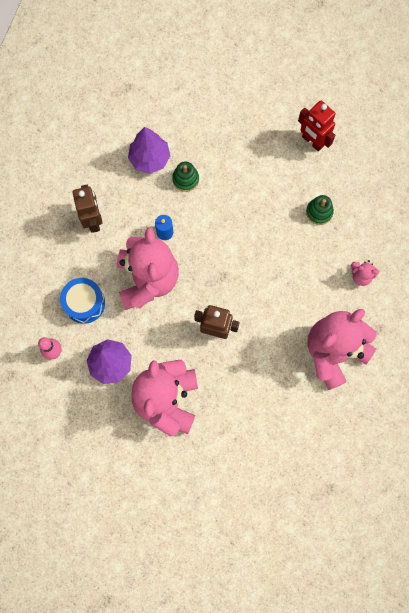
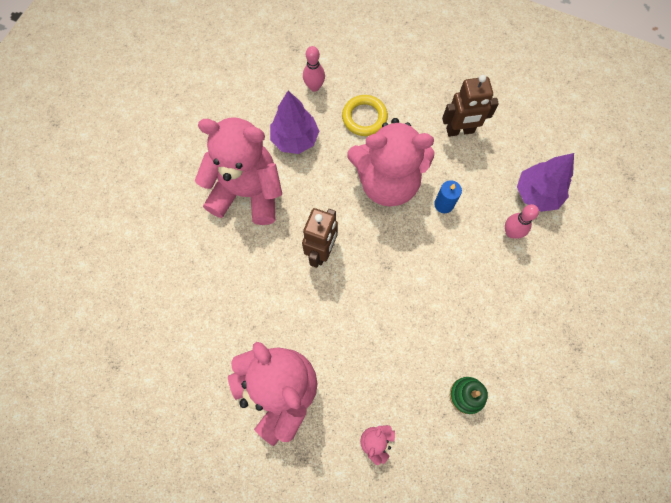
camera: 95 degrees right, 5 degrees down
(84, 303) = (364, 117): blue drum -> yellow ring
(185, 179) = (511, 232): green stacking toy -> pink bowling pin
(312, 141) = (568, 398): red robot -> none

